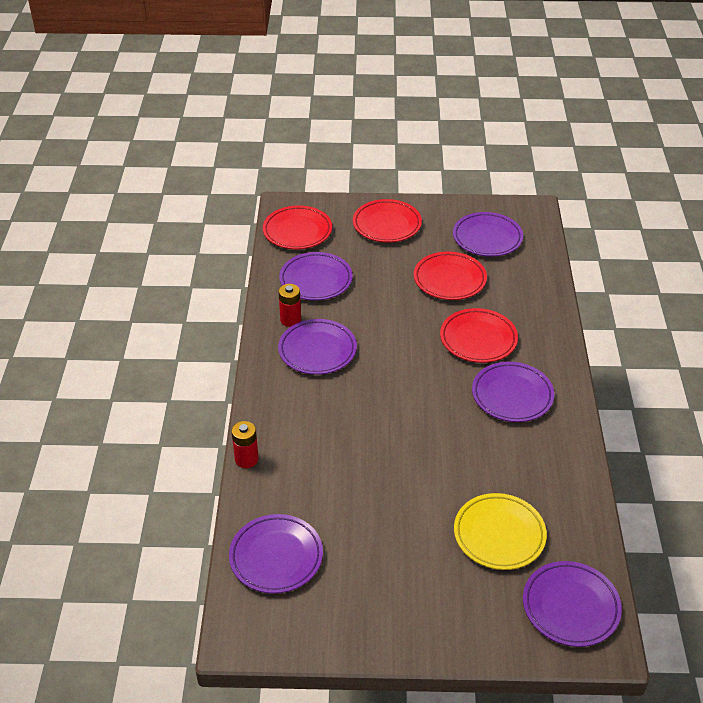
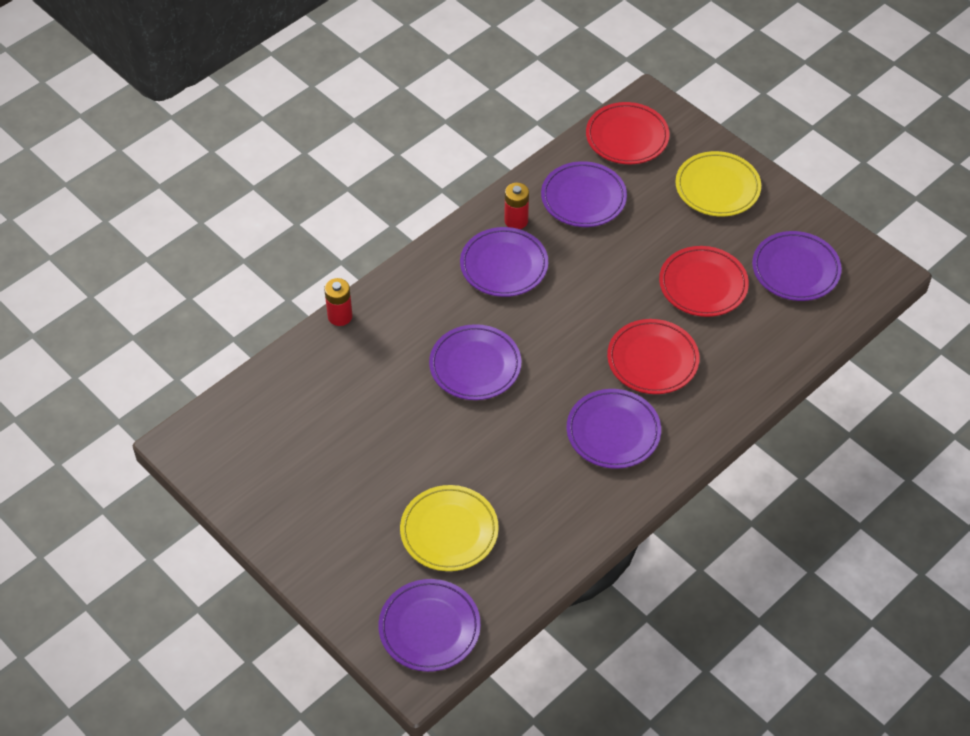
camera: 45 degrees right, 10 degrees up
(276, 557) = (272, 409): purple plate -> purple plate (475, 366)
(387, 224) = (717, 188): red plate -> yellow plate

